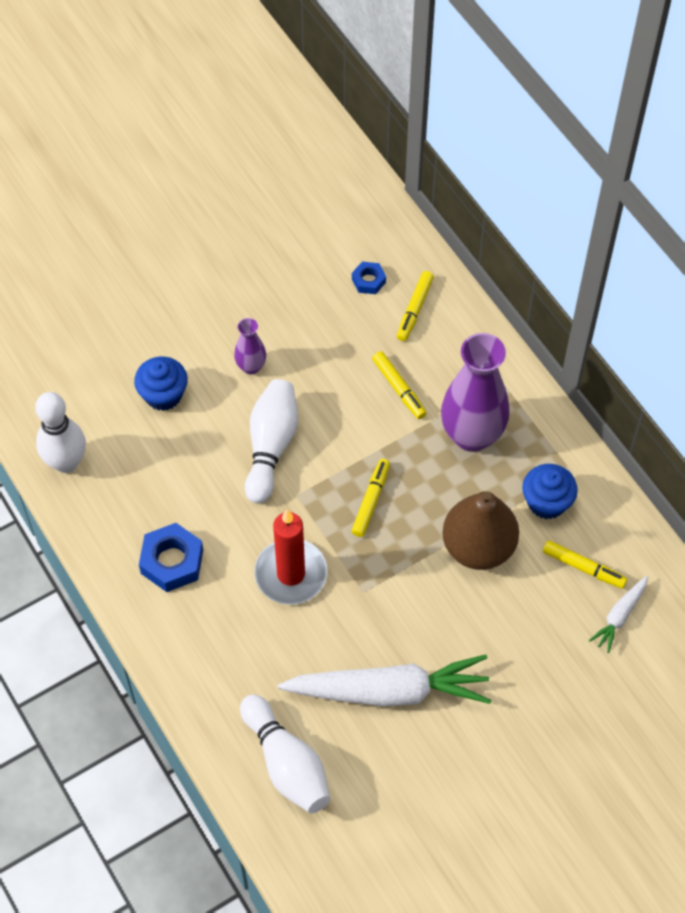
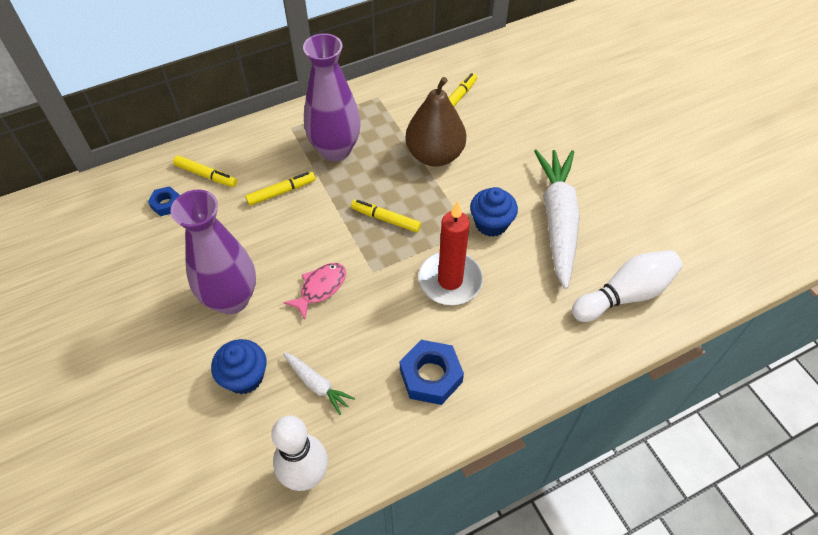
camera: 85 degrees left, 5 degrees down
(251, 367) = (231, 299): purple vase -> purple vase, size x2.07
(271, 446) = (320, 288): white bowling pin -> pink fish
(546, 502) = (401, 113): blue cupcake -> blue cupcake (491, 223)
(619, 616) = (496, 85): white carrot -> white carrot (317, 385)

